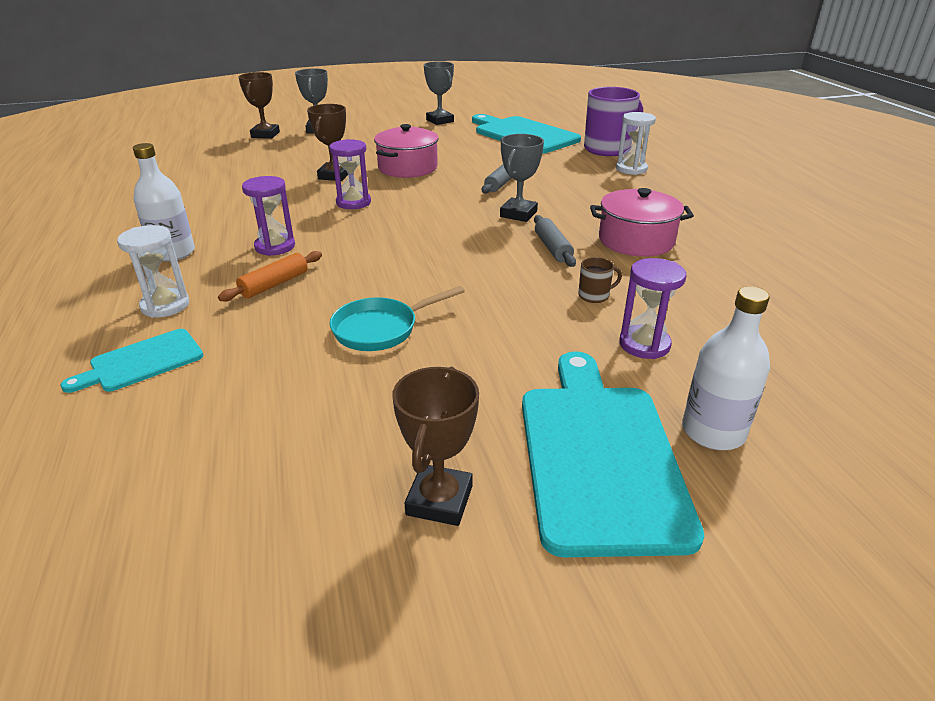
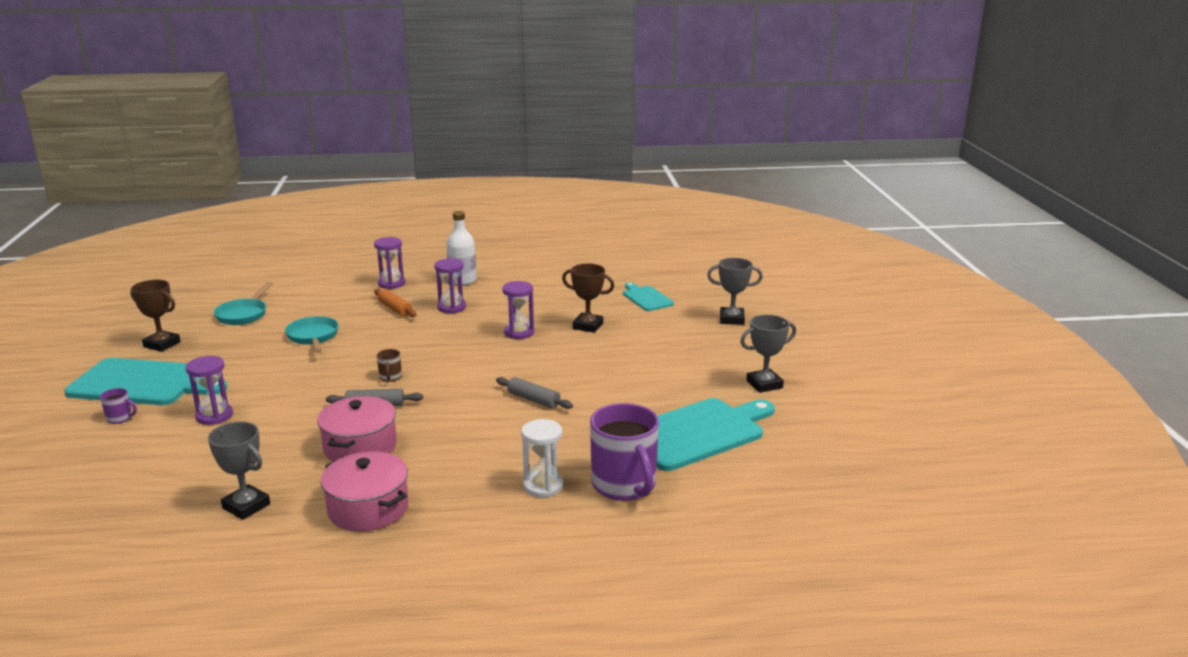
camera: 100 degrees right, 10 degrees down
(142, 362) = (335, 283): turquoise cutting board -> turquoise cutting board (646, 298)
(165, 305) = (391, 284): white hourglass -> purple hourglass
(265, 135) = (718, 297): brown trophy -> none
(284, 433) = (243, 314): none -> turquoise pan
(407, 168) = (597, 358): pink pot -> pink pot (368, 508)
(518, 214) = (453, 399): grey trophy -> grey trophy (246, 506)
(594, 296) = (288, 410): brown mug -> brown mug (390, 377)
(713, 432) = (120, 418): white bottle -> purple mug

